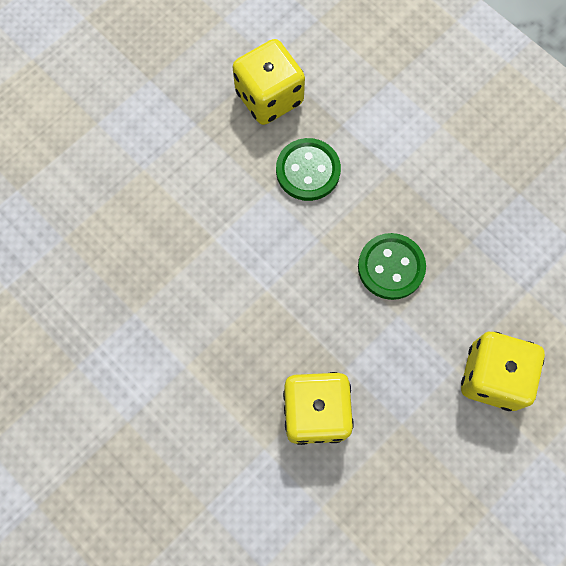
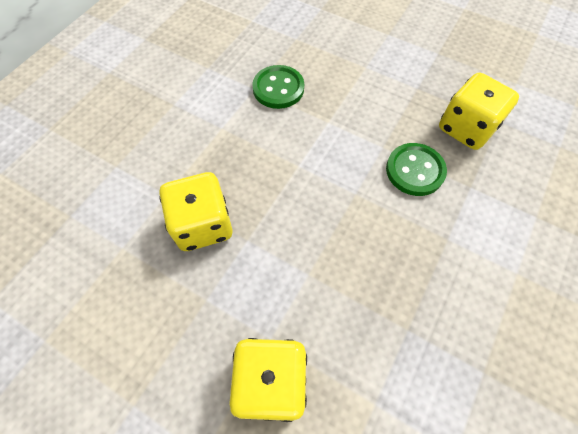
camera: 75 degrees right, 10 degrees down
(391, 267) = (352, 257): green button -> green button (278, 88)

